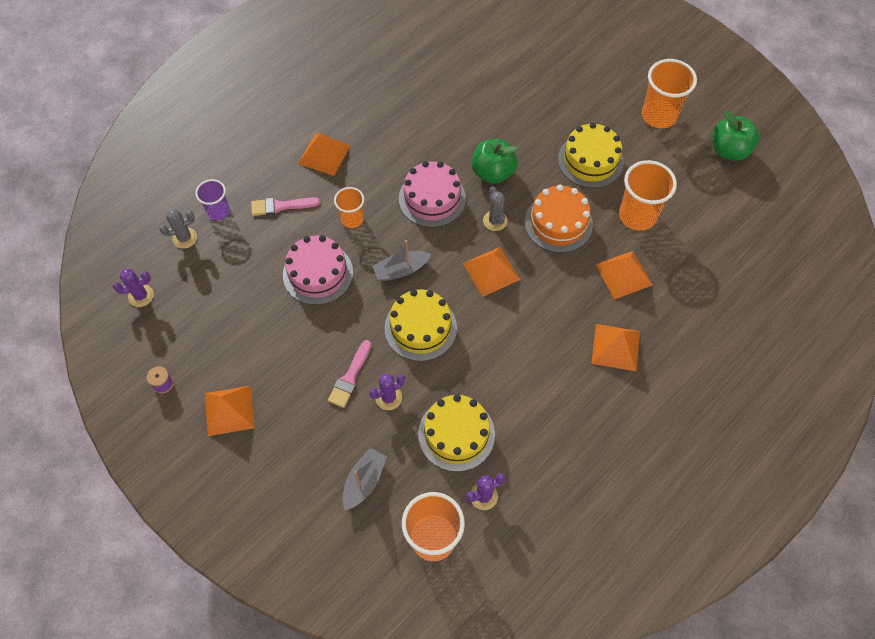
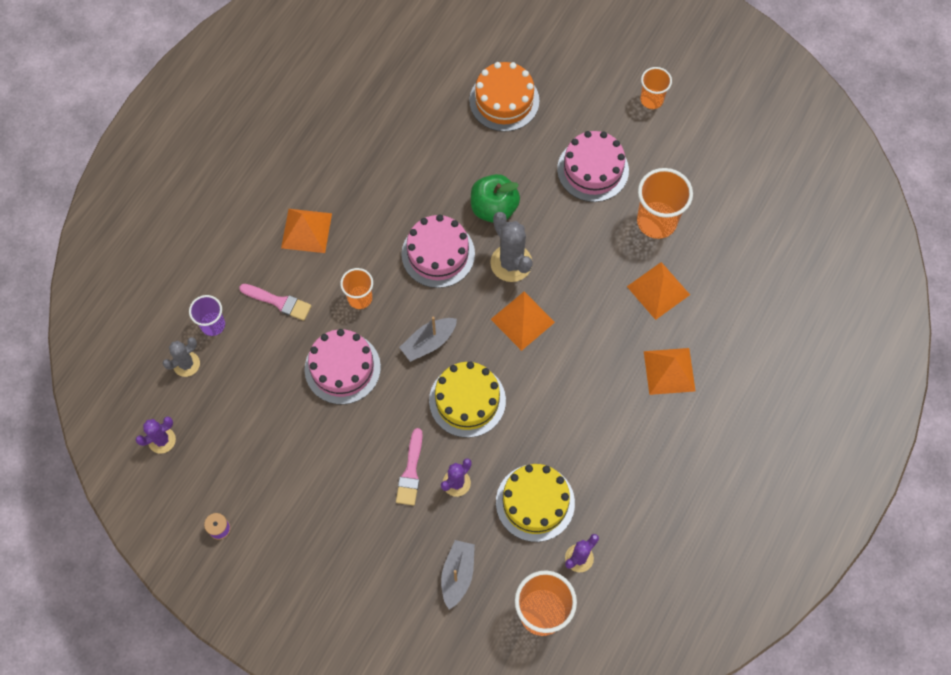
camera: 15 degrees left, 5 degrees up
(229, 410) = (298, 538): orange pyramid -> none
(281, 206) = (279, 302): pink brush -> pink brush turned 135 degrees counterclockwise
(495, 221) = (511, 263): grey cactus -> grey cactus, size x1.60
(558, 223) = (577, 249): orange cake -> orange cake (504, 100)
(590, 160) = (593, 170): yellow cake -> pink cake
(659, 115) = (651, 100): orange cup -> orange cup, size x0.60
(729, 150) = (733, 124): green apple -> none

